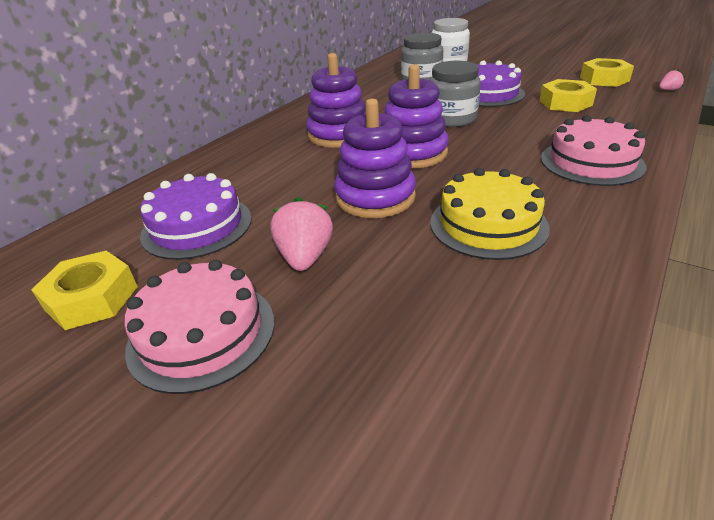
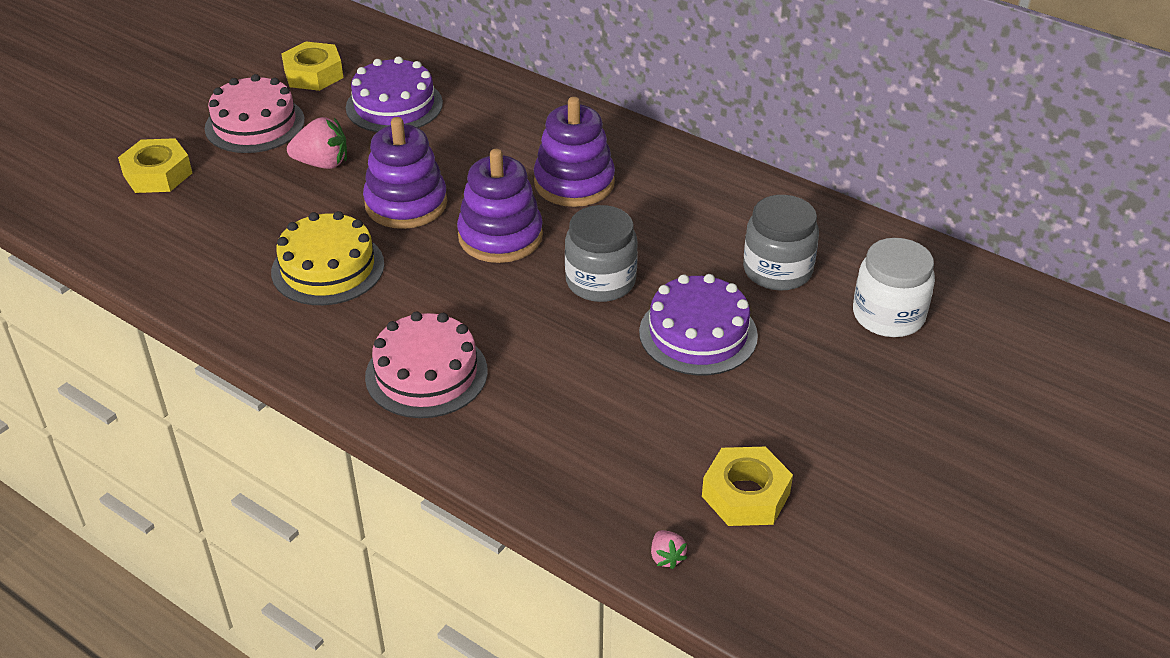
camera: 90 degrees right, 5 degrees up
(565, 103) = (634, 409): yellow nut -> yellow nut (158, 174)

